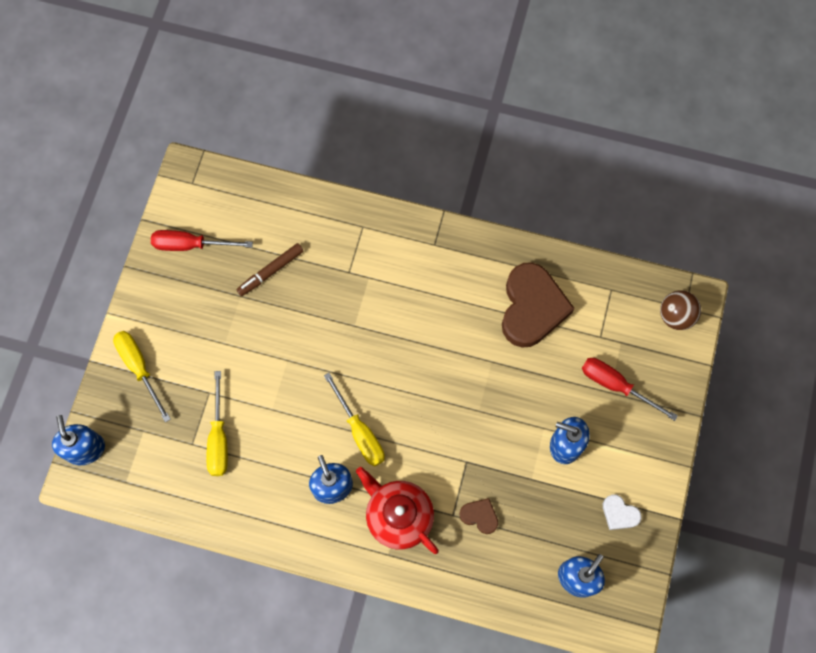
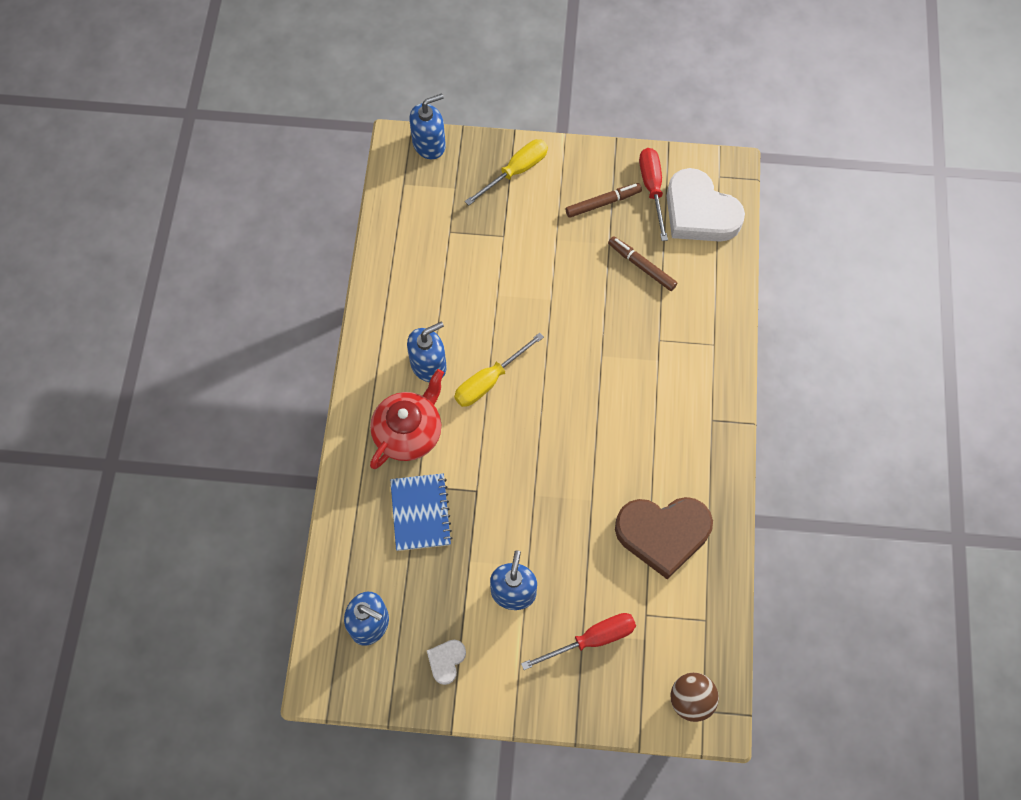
camera: 80 degrees right, 5 degrees down
(195, 292) = (603, 203): none -> brown marker
(219, 438) = (459, 253): yellow screwdriver -> none
(226, 209) = (699, 212): none -> white heart
(479, 516) = (421, 513): brown heart -> blue notebook
(616, 385) = (592, 639): red screwdriver -> red screwdriver turned 45 degrees clockwise

